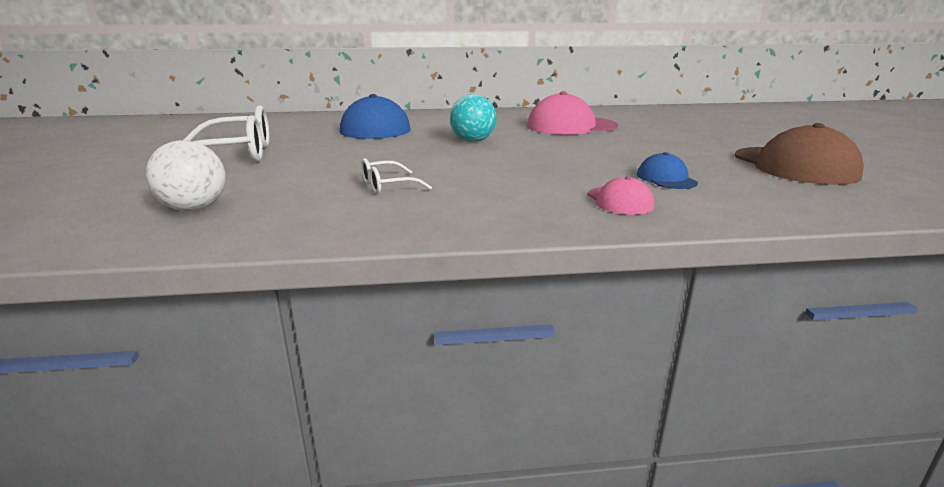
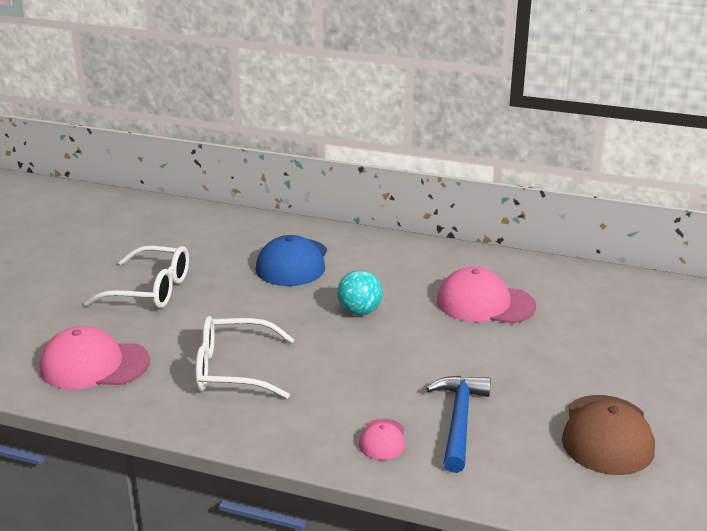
camera: 25 degrees right, 5 degrees up
(194, 209) = (94, 365): white ball -> pink cap
(387, 186) = (232, 370): white glasses -> white glasses, size x2.01
(666, 178) = (459, 421): blue cap -> blue hammer

